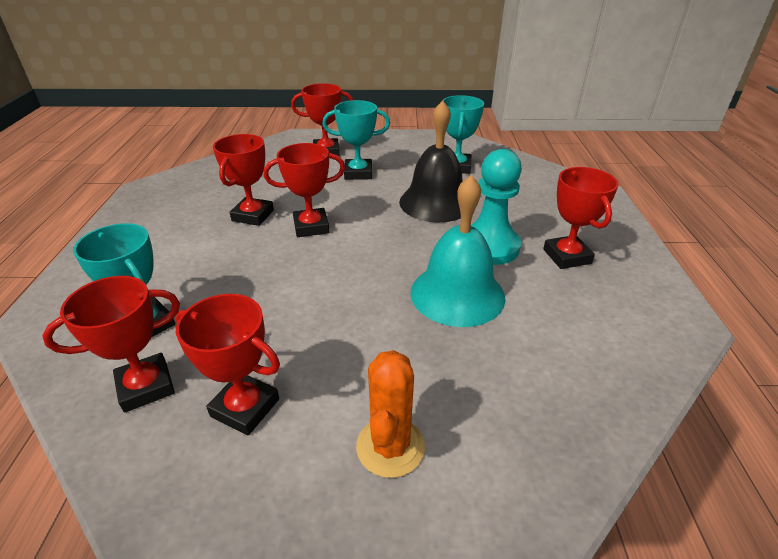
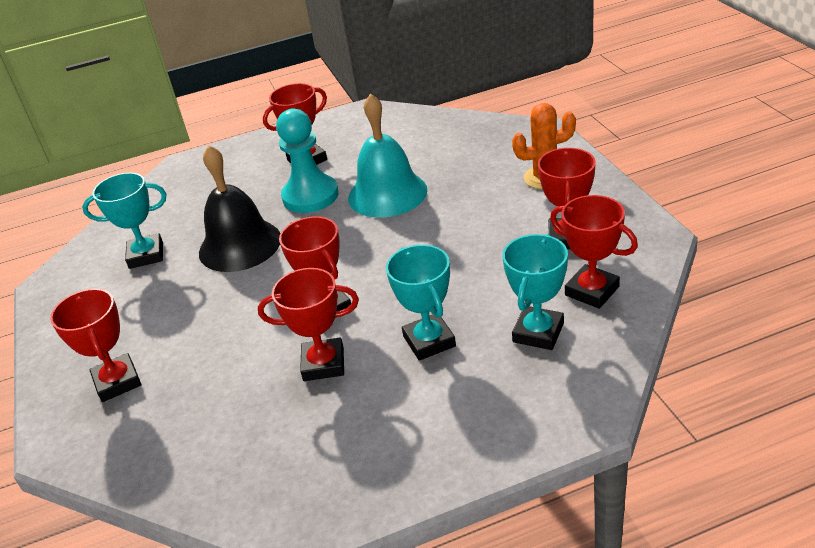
camera: 105 degrees left, 0 degrees up
(358, 173) = (182, 324): turquoise trophy -> turquoise trophy (429, 341)

